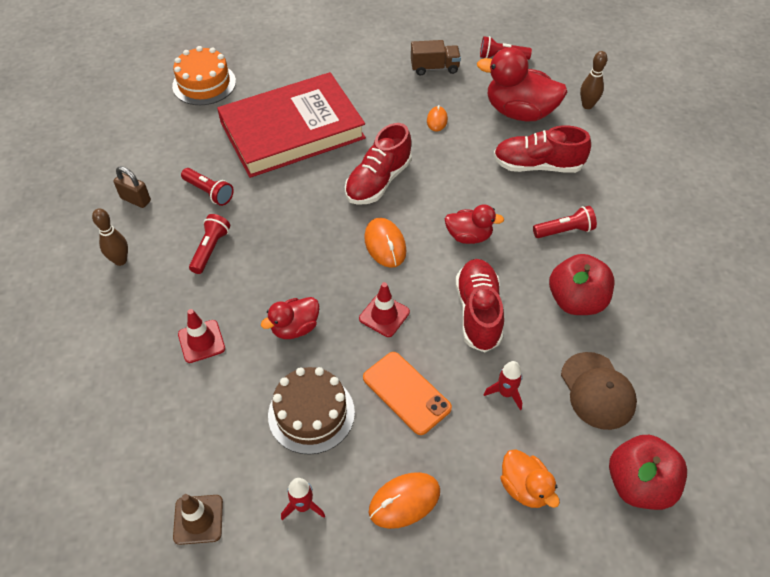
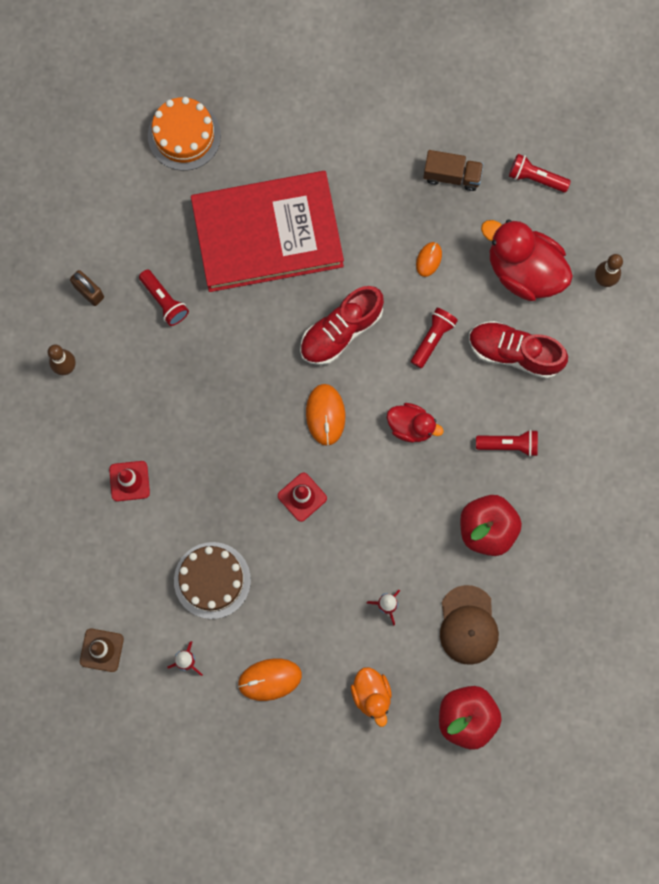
camera: 15 degrees right, 25 degrees up
(210, 249) = (154, 376): red flashlight -> red flashlight (432, 339)
(295, 328) = (217, 489): red duck -> none
(406, 393) = (299, 582): orange phone -> none
(478, 312) = (390, 517): red shoe -> none

